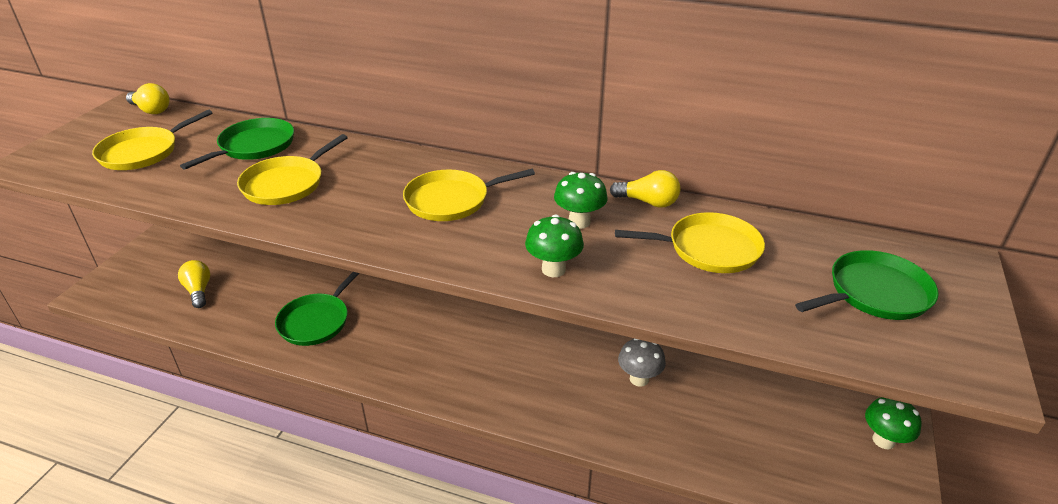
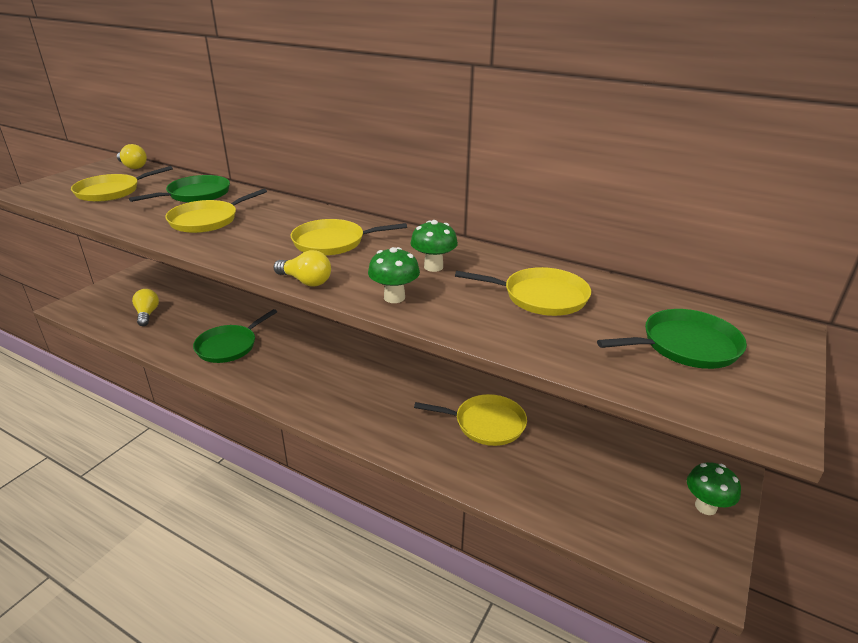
camera: 10 degrees right, 5 degrees down
(639, 379) = (486, 424): grey mushroom -> yellow pan
(648, 202) = (501, 258): yellow light bulb -> yellow light bulb (305, 281)

